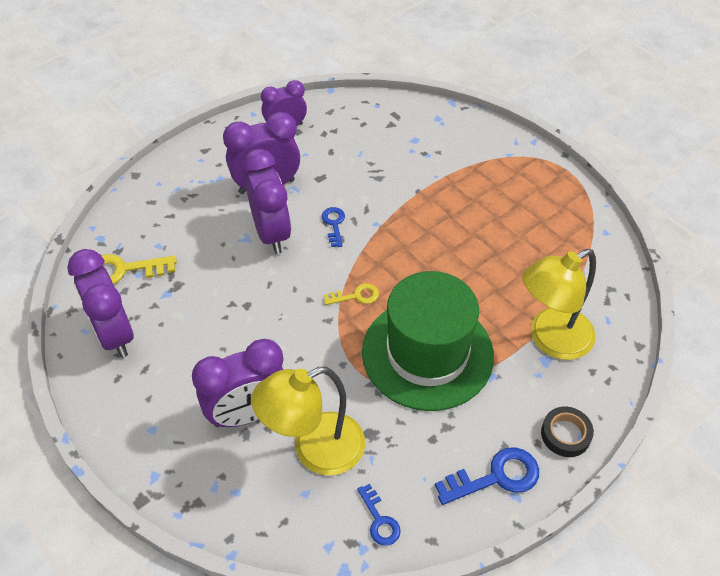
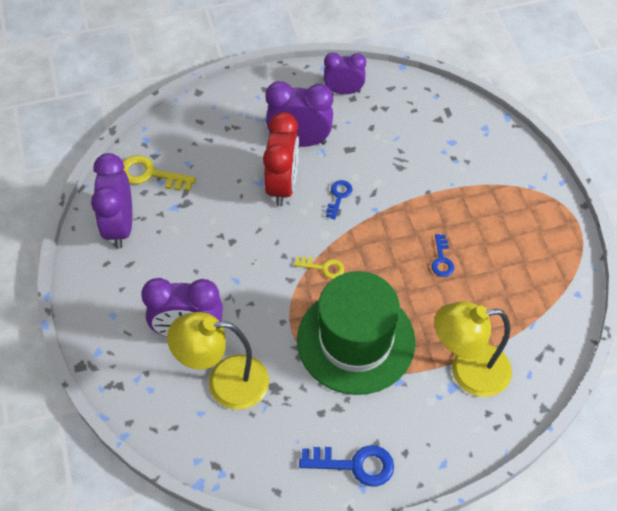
camera: 25 degrees right, 5 degrees up
(271, 233) = (282, 185): purple clock -> red clock
(379, 520) = (245, 458): blue key -> blue key (442, 260)
(565, 434) = (432, 456): black tape -> none

